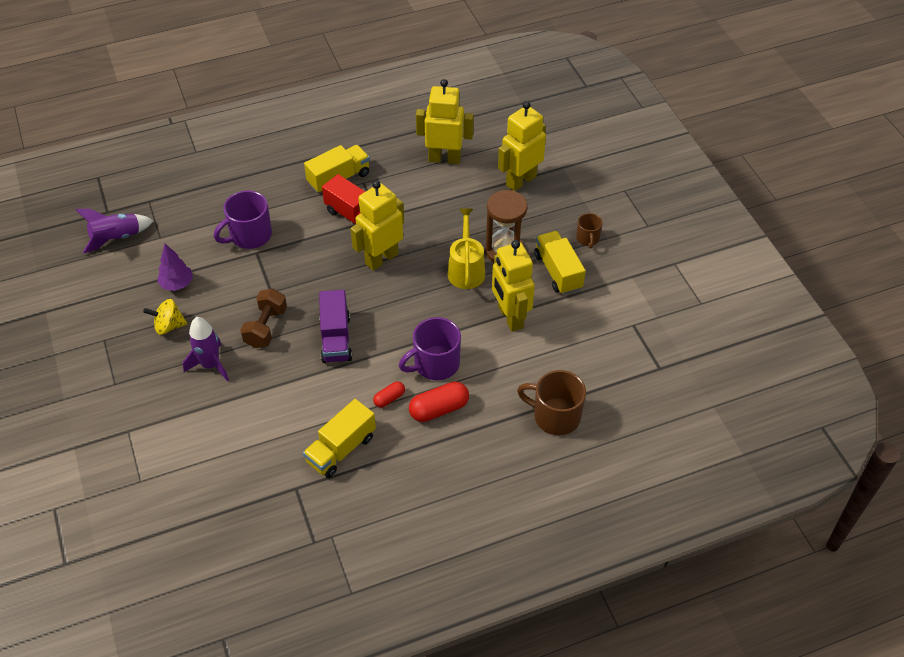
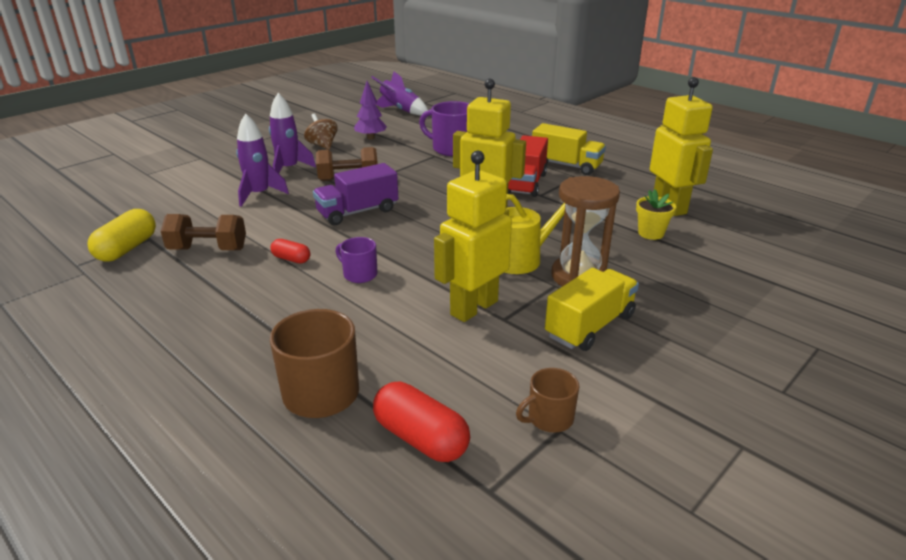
camera: 65 degrees right, 20 degrees down
(169, 326) = (322, 145): yellow spinning top -> brown spinning top
(255, 398) = (259, 194): none -> purple rocket
(305, 505) = (127, 249): none -> yellow capsule
(341, 449) = (208, 249): yellow truck -> brown dumbbell
(435, 364) = (359, 274): purple mug -> purple mug, size x0.57
(439, 409) = (290, 293): red capsule -> red capsule (420, 438)
(474, 189) = (651, 233): none -> yellow flower pot
(520, 180) = (708, 259): yellow robot -> none
(587, 238) = (680, 337): brown mug -> brown mug (549, 418)

